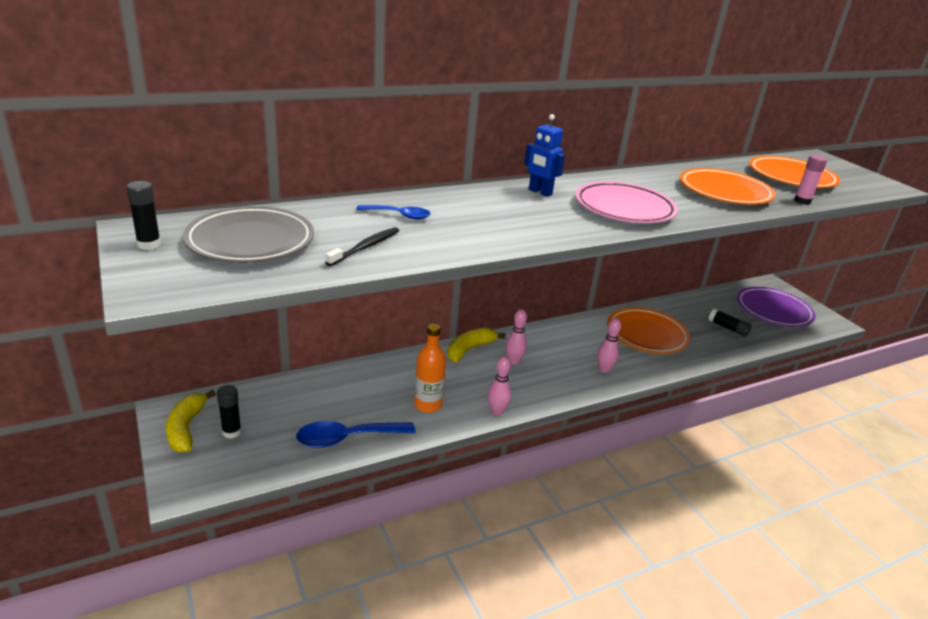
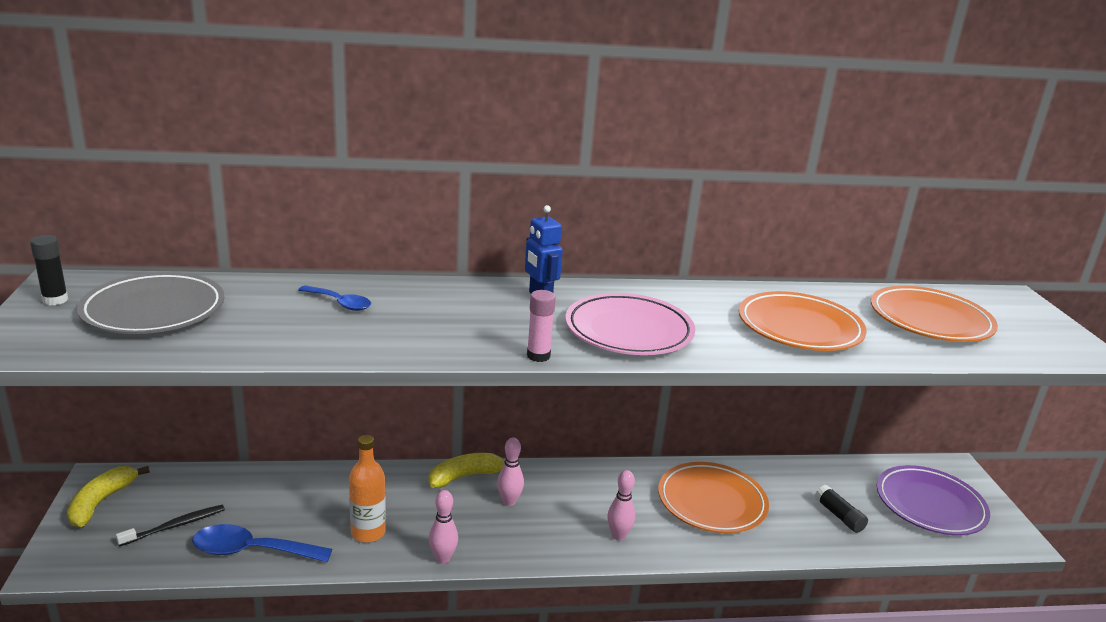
camera: 20 degrees right, 5 degrees down
(231, 432) = (141, 516): black glue stick -> none
(366, 247) = (264, 334): black toothbrush -> black toothbrush (175, 526)
(802, 201) = (907, 355): pink glue stick -> pink glue stick (538, 356)

